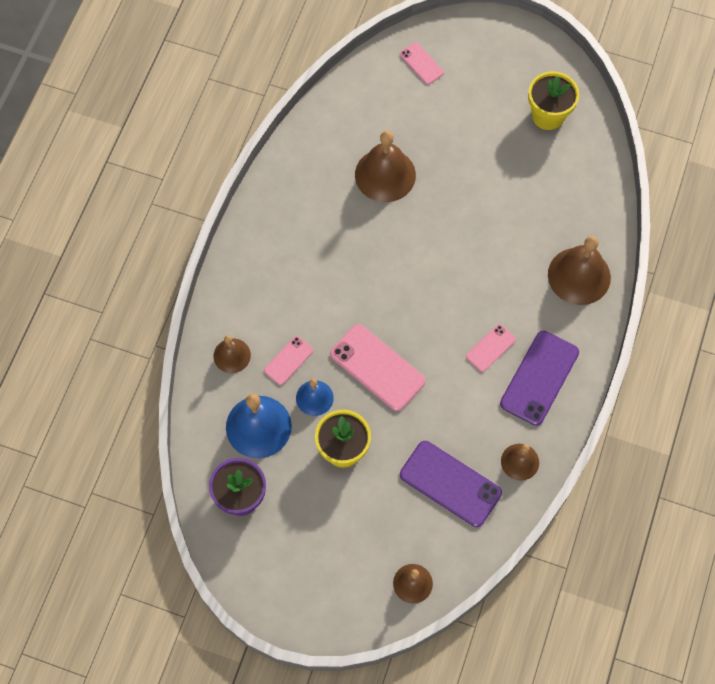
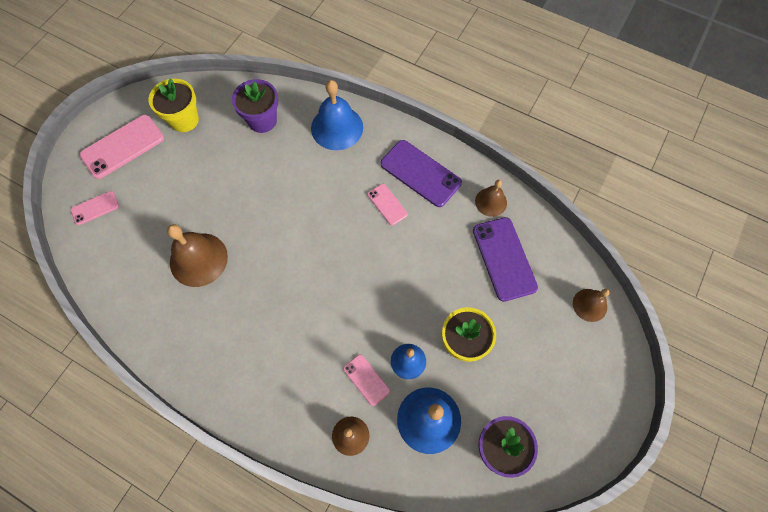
camera: 80 degrees left, 0 degrees up
(377, 367) = (388, 299): pink phone -> pink phone (122, 146)
(450, 484) = (504, 258): purple phone -> purple phone turned 60 degrees counterclockwise
(568, 195) = (262, 120): none -> purple flower pot
(579, 276) = (337, 127): brown bell -> blue bell

